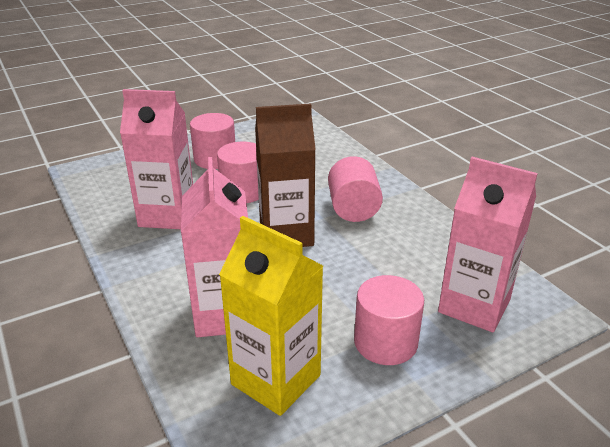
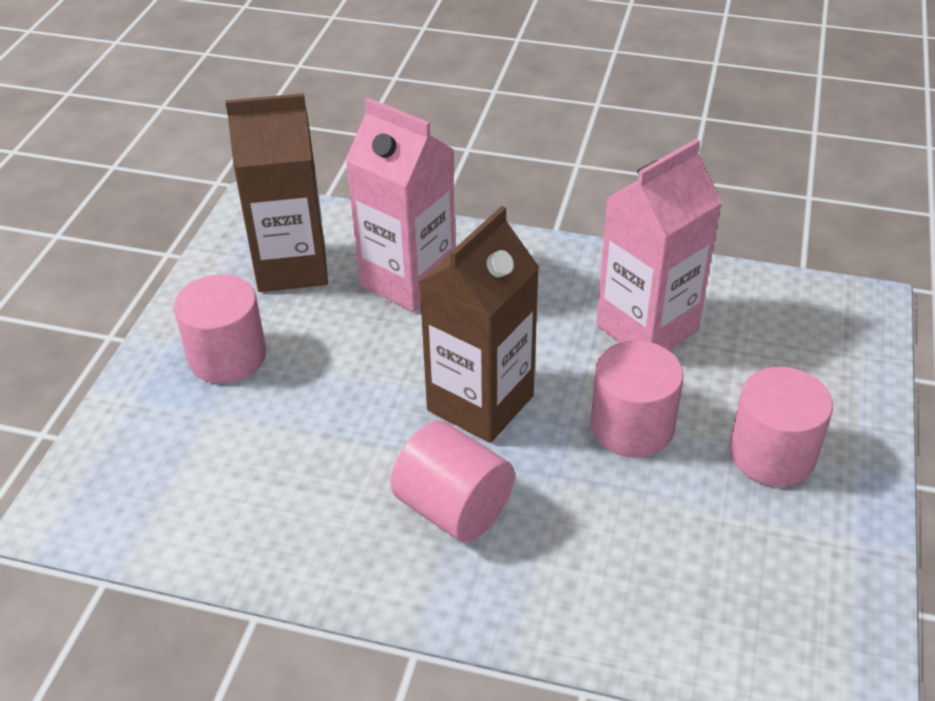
camera: 135 degrees right, 10 degrees up
(276, 380) = (292, 266): yellow carton -> brown carton
(474, 306) = (163, 460): pink carton -> none

